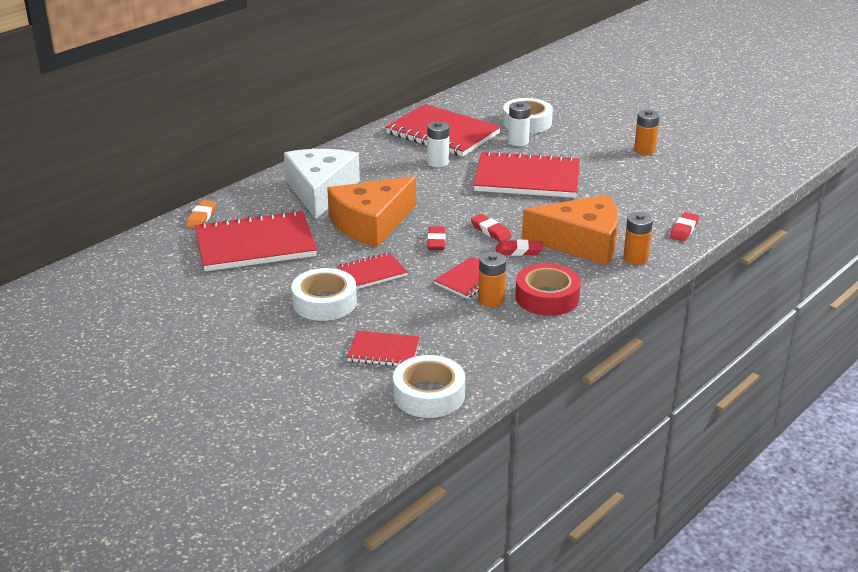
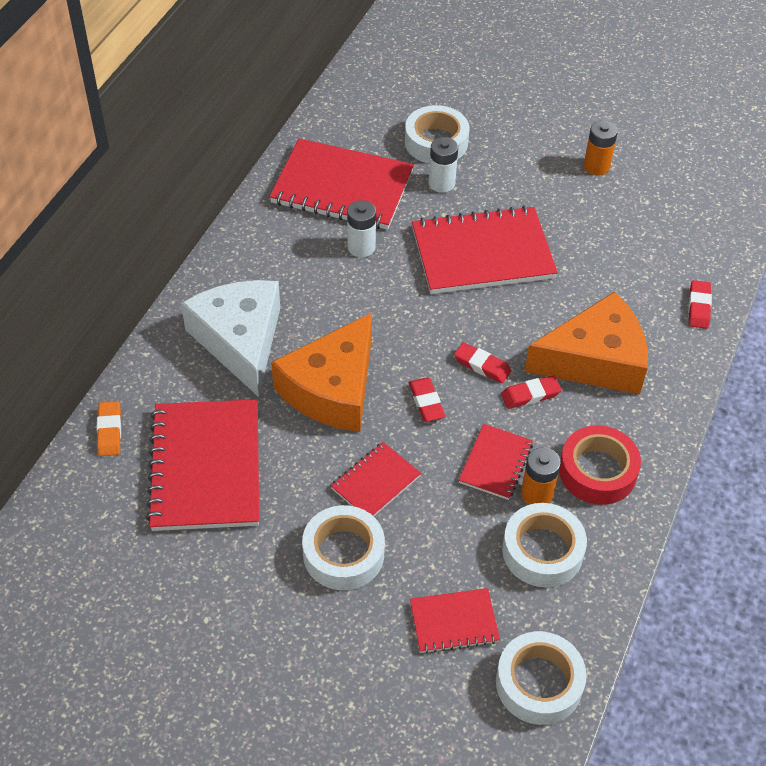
camera: 20 degrees left, 20 degrees up
(255, 244) = (206, 467): red notebook -> red notebook turned 60 degrees counterclockwise
(476, 329) = (542, 551): none -> white tape
(635, 258) = (666, 373): orange battery -> none

